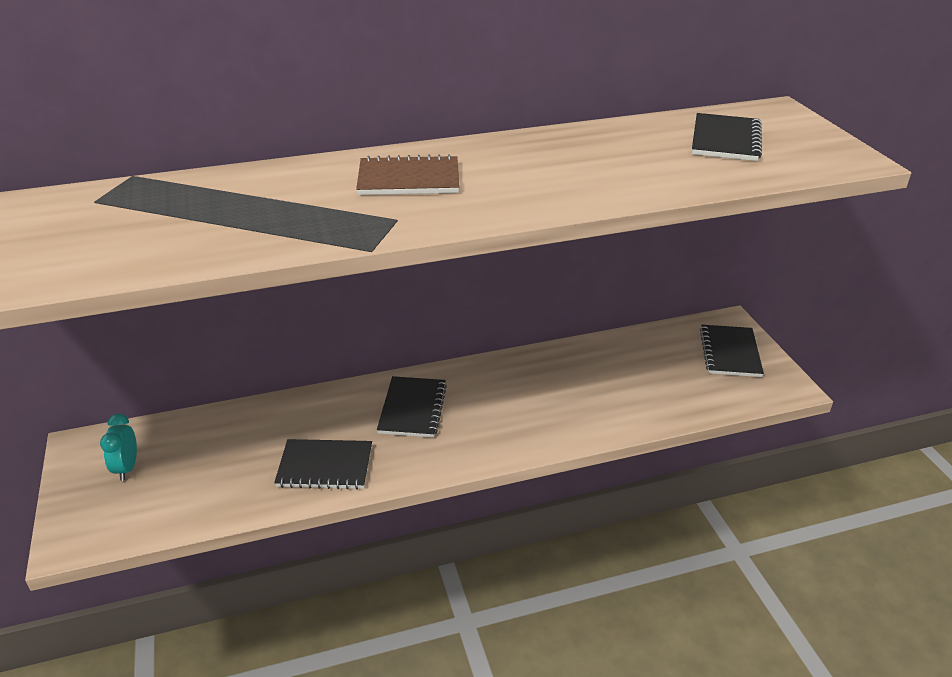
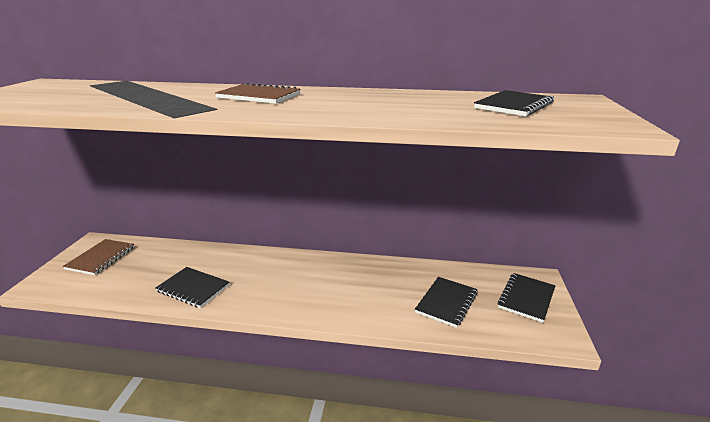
camera: 25 degrees right, 10 degrees down
(127, 468) = (101, 258): turquoise clock -> brown notebook
(412, 408) = (273, 271): black notebook -> black notebook (446, 302)

